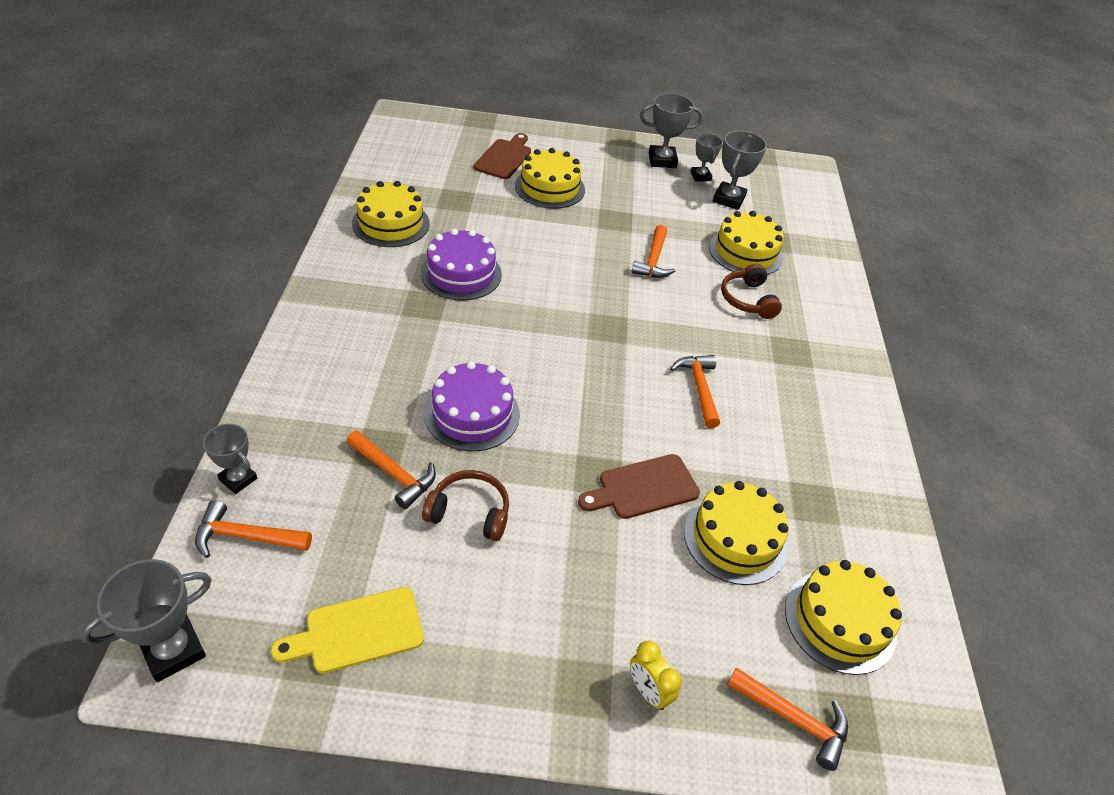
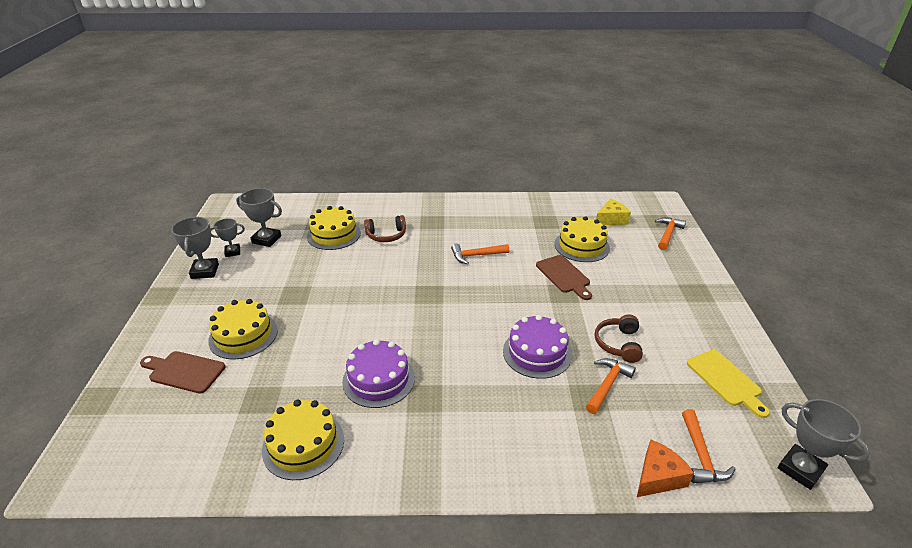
camera: 90 degrees left, 10 degrees down
(238, 479) = (658, 477): grey trophy -> orange cheese
(648, 691) = (683, 272): yellow clock -> none
(653, 260) = (347, 274): orange hammer -> none
(840, 621) = (611, 219): yellow cake -> yellow cheese

